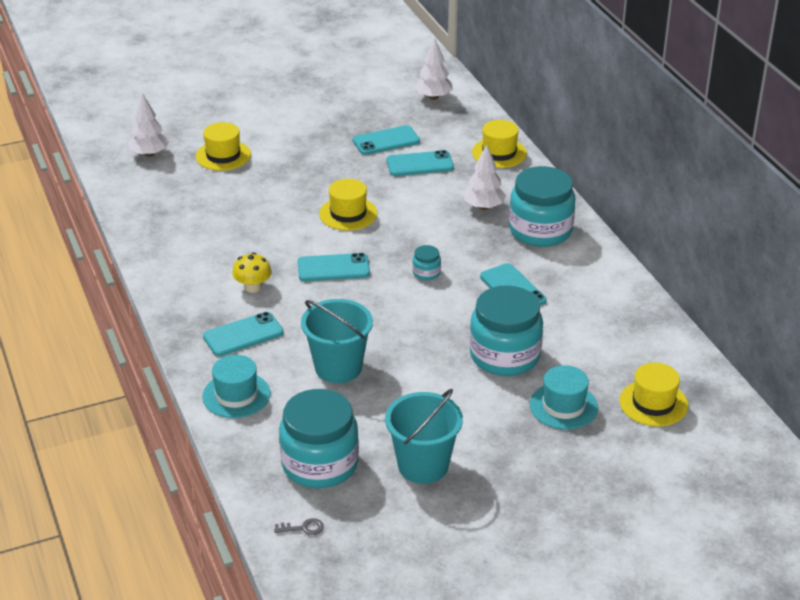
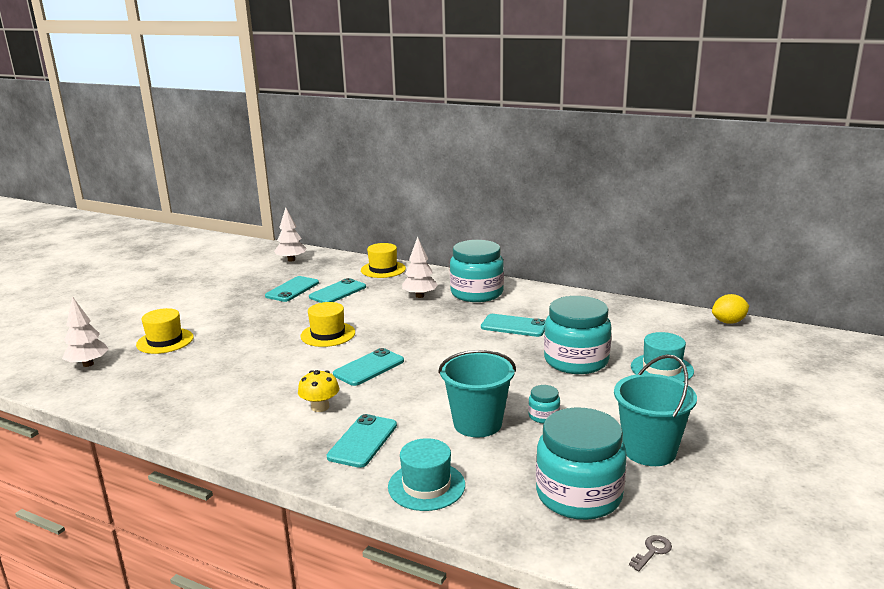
camera: 40 degrees left, 15 degrees down
(426, 273) = (442, 342): turquoise jar -> turquoise jar (543, 416)
(653, 403) = (703, 342): yellow hat -> none
(724, 397) = (728, 322): none -> yellow lemon

